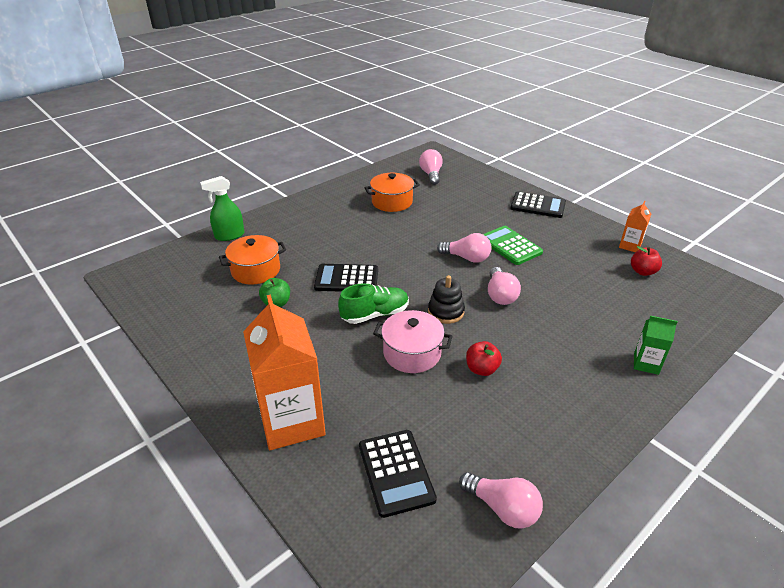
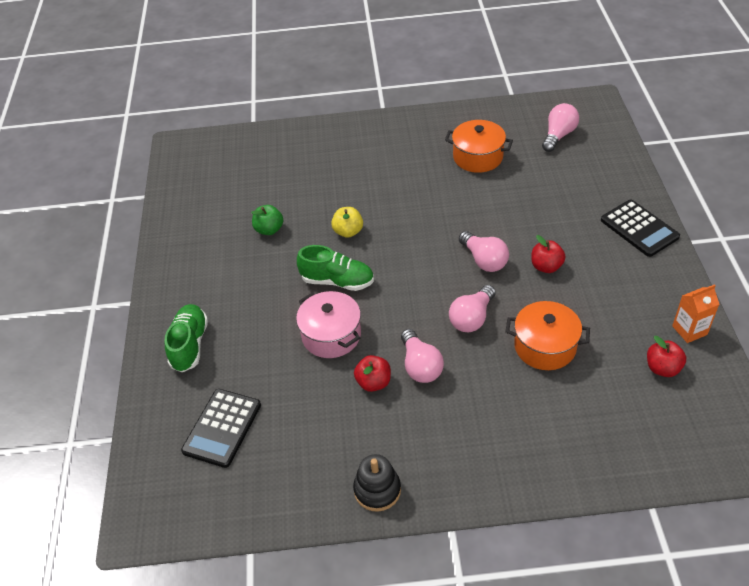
camera: 40 degrees right, 10 degrees up
(229, 236) = (291, 137): green spray bottle -> none
(256, 270) = (281, 187): orange pot -> orange pot (545, 346)
(292, 421) = (190, 345): orange carton -> green shoe
(346, 279) = (348, 232): black calculator -> yellow apple
(446, 312) = (401, 310): black stacking toy -> black stacking toy (377, 490)
(502, 508) = (268, 502): pink light bulb -> pink light bulb (420, 366)
(510, 246) = (546, 266): green calculator -> red apple
(646, 364) = (533, 464): green carton -> none

